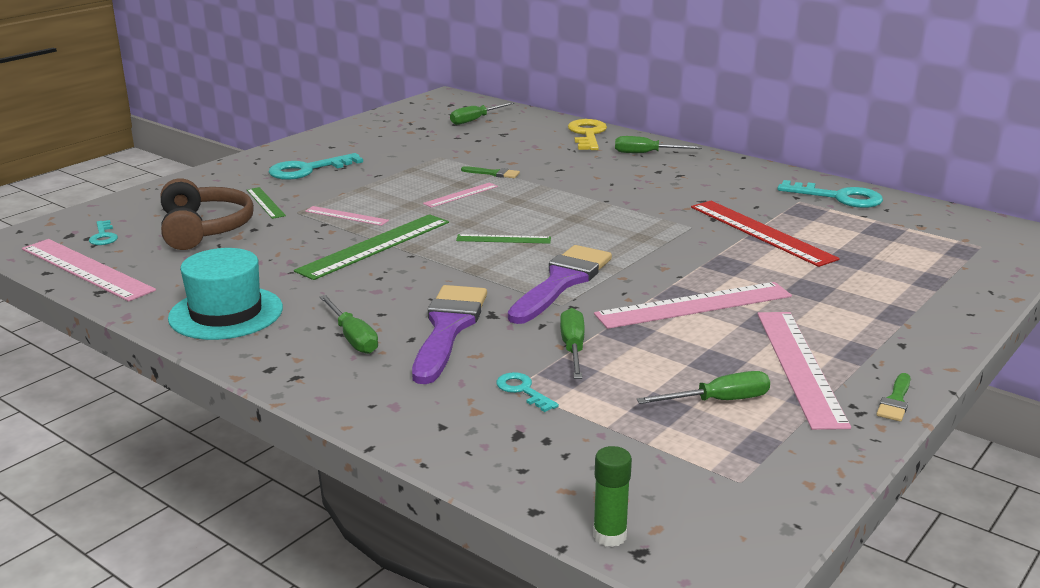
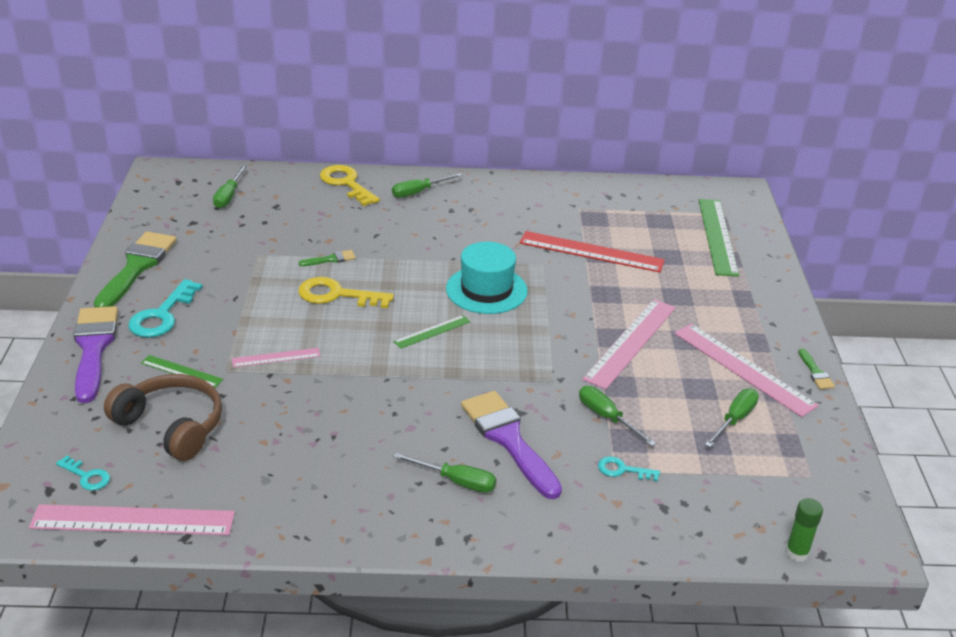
camera: 40 degrees left, 10 degrees up
(226, 313) = (328, 506): turquoise hat -> turquoise hat (486, 290)
(337, 141) = (137, 267): none -> green brush
(375, 246) = (345, 381): green ruler -> green ruler (717, 236)
(461, 195) = (337, 295): pink ruler -> yellow key
(562, 282) = (525, 358): purple brush -> purple brush (93, 348)
(838, 197) = (599, 195): turquoise key -> none

